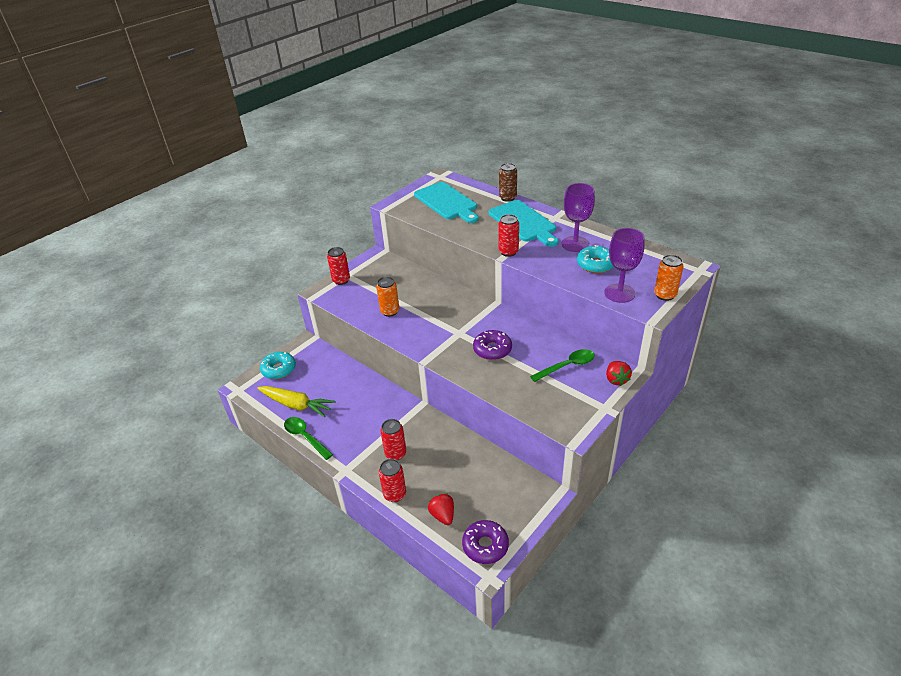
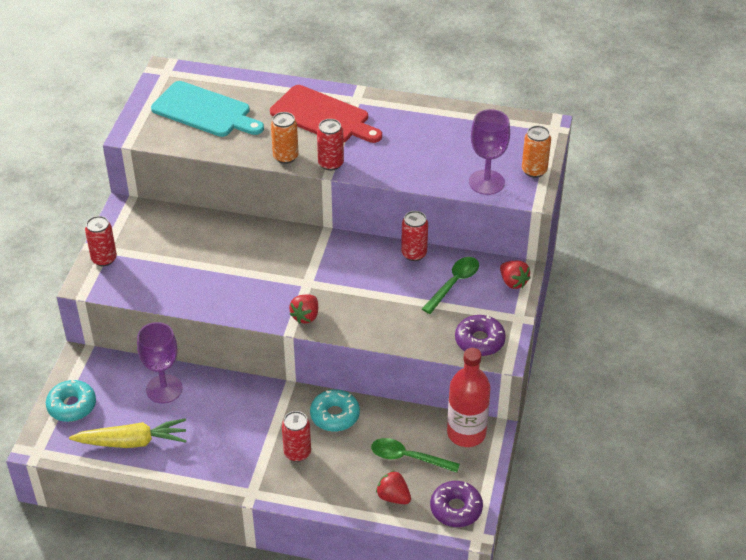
camera: 30 degrees left, 5 degrees up
(305, 437) = (174, 475): green spoon -> green spoon (408, 457)
(390, 311) = (202, 282): orange can -> orange can (285, 157)
(394, 494) = (327, 496): red can -> red can (414, 254)
(442, 355) = (305, 316): none -> red strawberry
(492, 349) = (359, 291): purple donut -> purple donut (479, 341)
(507, 198) = (279, 84): brown can -> none
(523, 223) = (323, 116): turquoise cutting board -> red cutting board
(529, 487) = (466, 433): none -> red bottle
(575, 244) = (402, 131): purple goblet -> purple goblet (164, 389)
(595, 264) = (440, 152): turquoise donut -> turquoise donut (335, 415)

